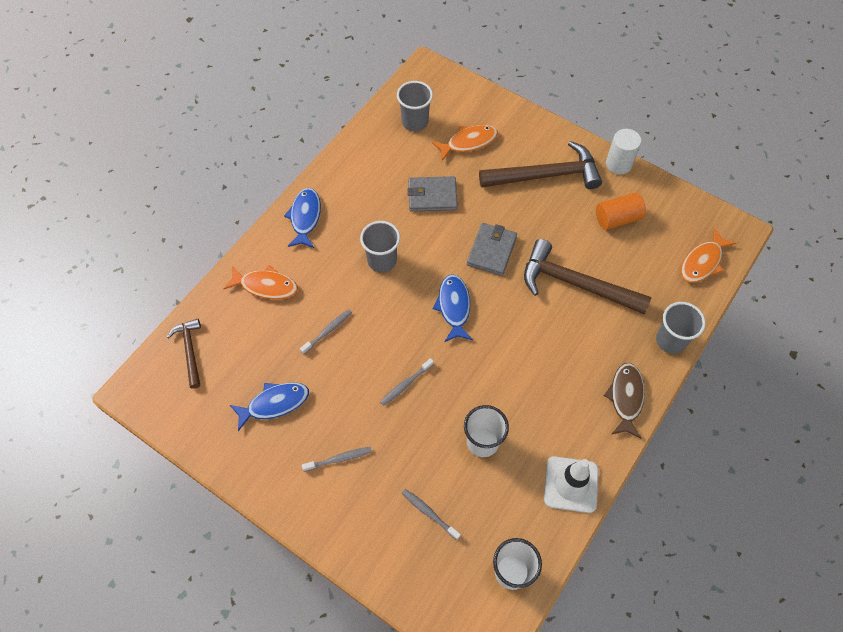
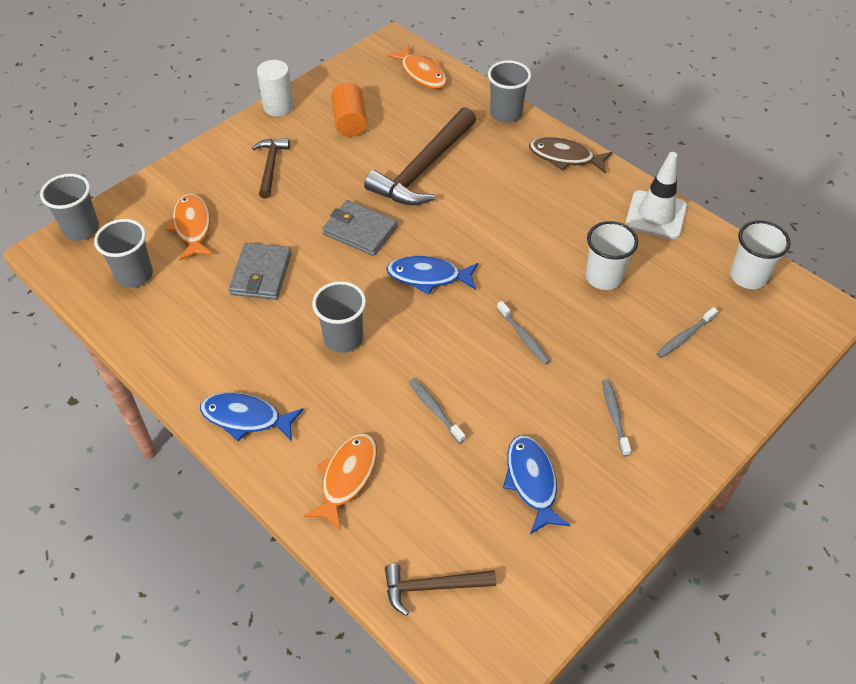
camera: 80 degrees left, 10 degrees down
(450, 80) = (81, 229): none -> grey cup
(546, 175) = (271, 166): brown hammer -> brown hammer, size x0.55

